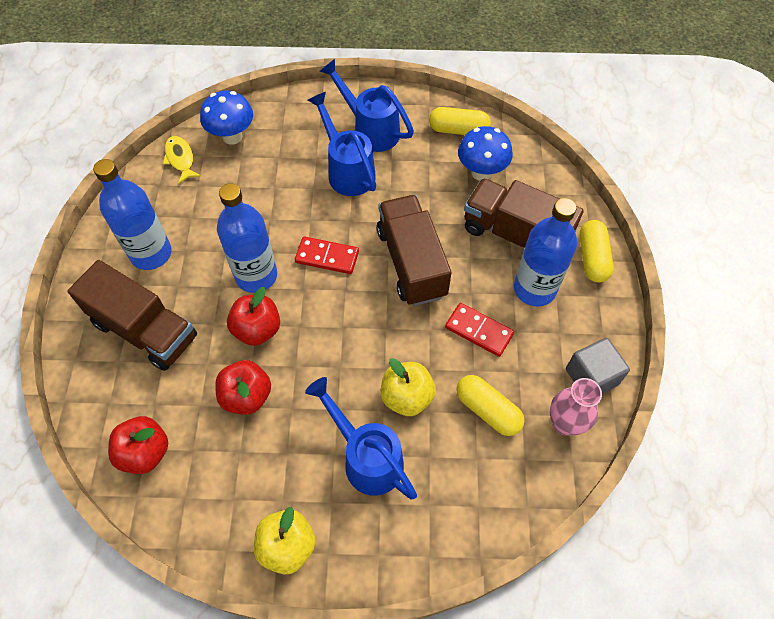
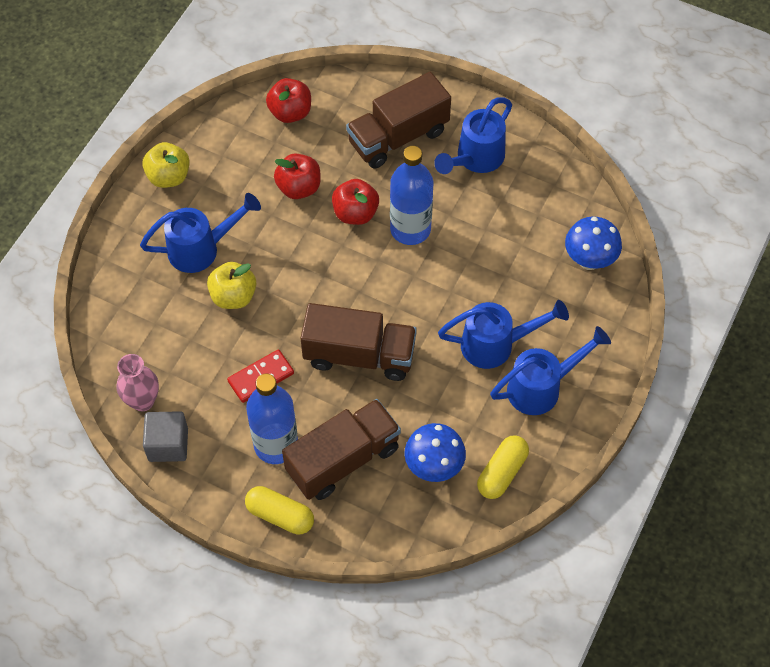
camera: 115 degrees right, 0 degrees up
(151, 254) = (475, 159): blue bottle -> blue watering can
(180, 159) = (579, 209): yellow fish -> none
(327, 257) = (402, 290): red domino -> none
(488, 410) = (188, 349): yellow capsule -> none

